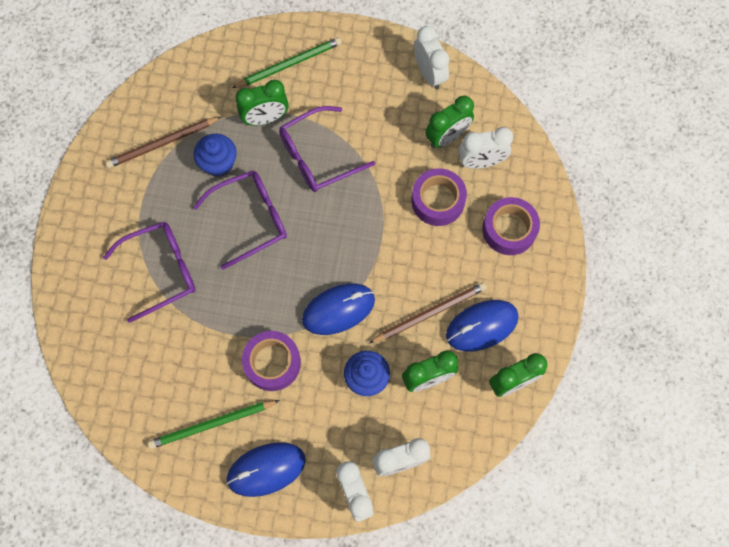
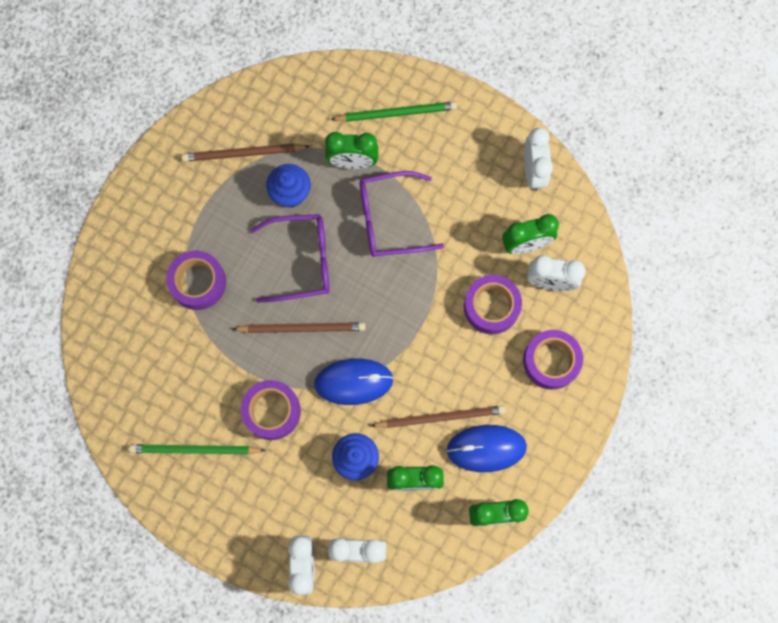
camera: 20 degrees right, 5 degrees up
(161, 271) = (198, 282): purple glasses -> purple tape
(266, 469) = (230, 511): blue mouse -> none
(273, 278) = (302, 328): none -> brown pencil

